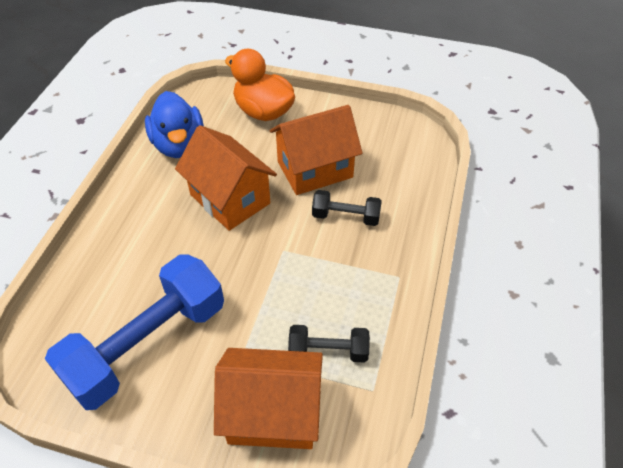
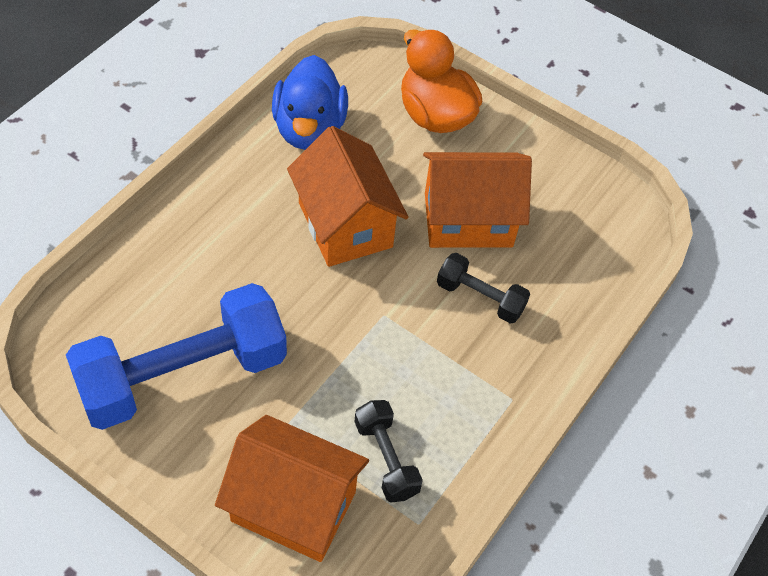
camera: 15 degrees right, 5 degrees up
(328, 351) = (386, 458): black dumbbell -> black dumbbell turned 45 degrees clockwise

